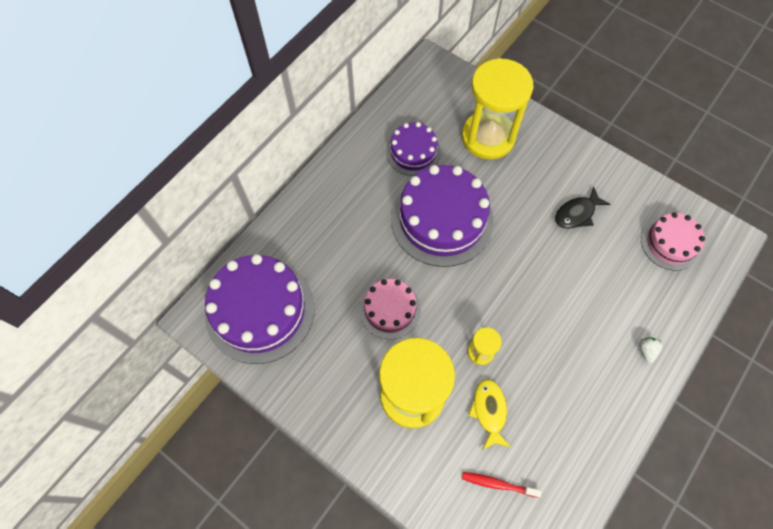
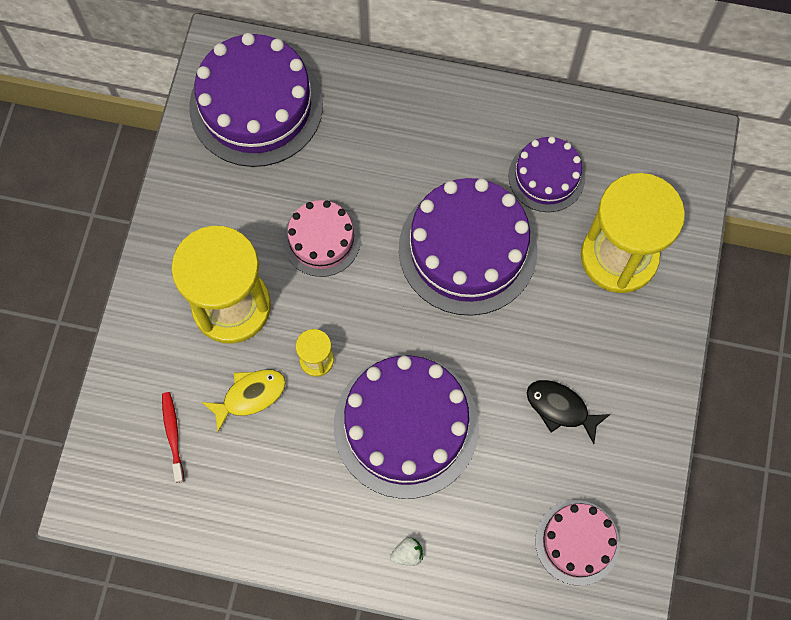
camera: 65 degrees right, 5 degrees up
(553, 312) = (406, 426): none -> purple cake

